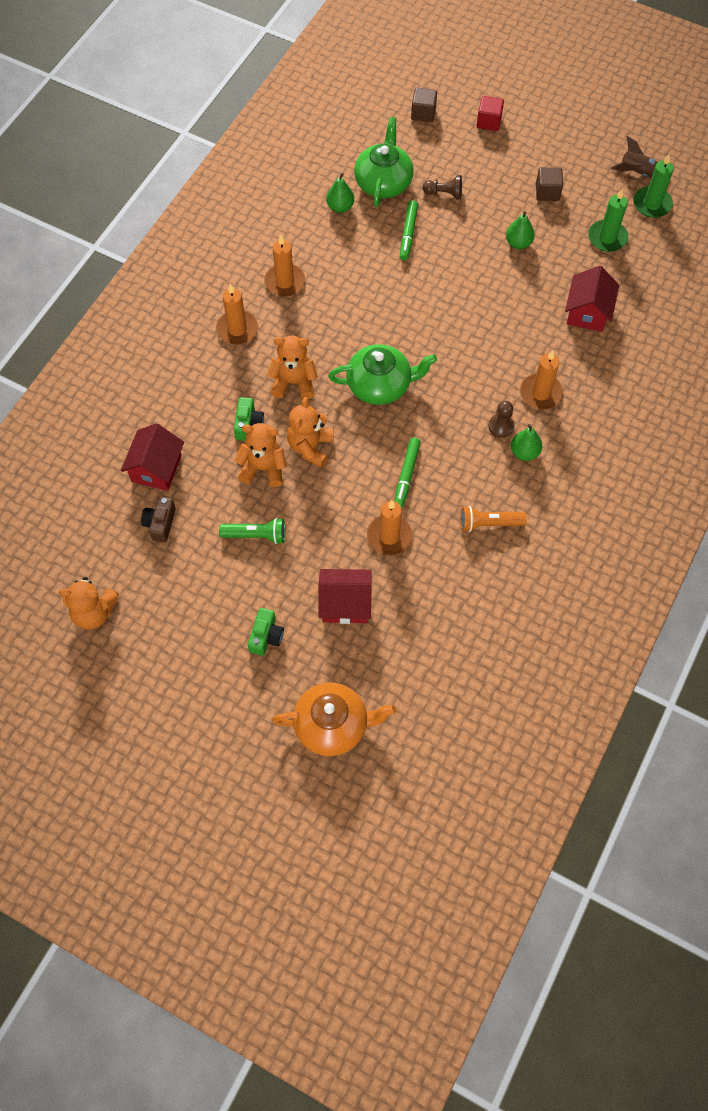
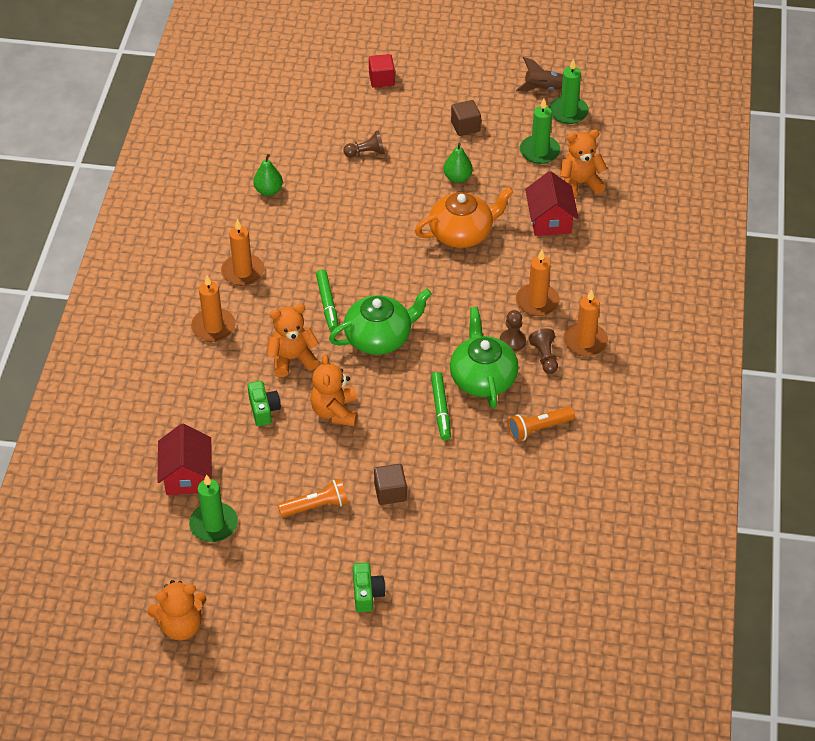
camera: 20 degrees left, 15 degrees down
(160, 524) = (213, 524): brown camera -> green candle
(256, 535) = (316, 506): green flashlight -> orange flashlight
(263, 468) = (296, 444): orange teddy bear -> orange teddy bear (580, 184)
(332, 725) = (468, 651): orange teapot -> orange teapot (462, 233)
(345, 603) = (432, 540): red house -> none
(383, 182) = (302, 158): green teapot -> green teapot (482, 378)
(389, 536) = (448, 468): orange candle -> orange candle (585, 341)
(408, 234) = (347, 197): green marker -> green marker (327, 304)
(423, 113) = (314, 87): brown cube -> brown cube (390, 492)
(524, 452) = (545, 357): green pear -> brown pawn

